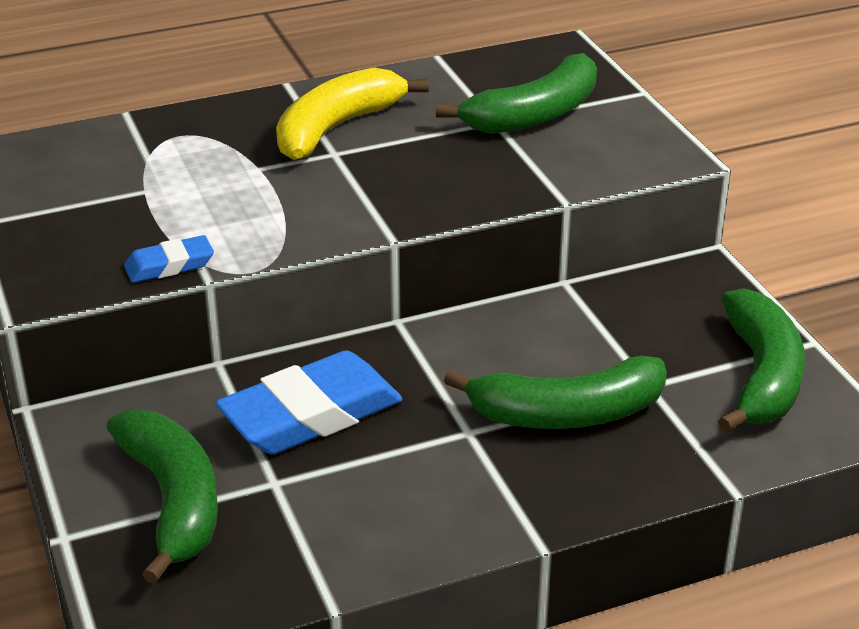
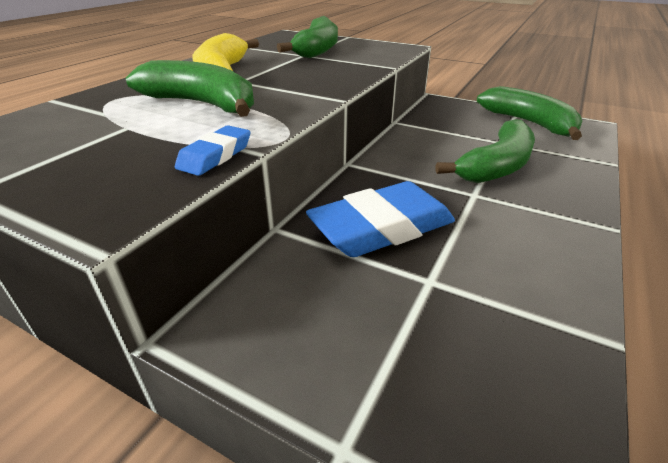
camera: 40 degrees left, 0 degrees up
(173, 501) = (387, 341): green banana -> green banana (202, 104)
(311, 414) = (381, 228): blue eraser -> blue eraser turned 45 degrees clockwise

